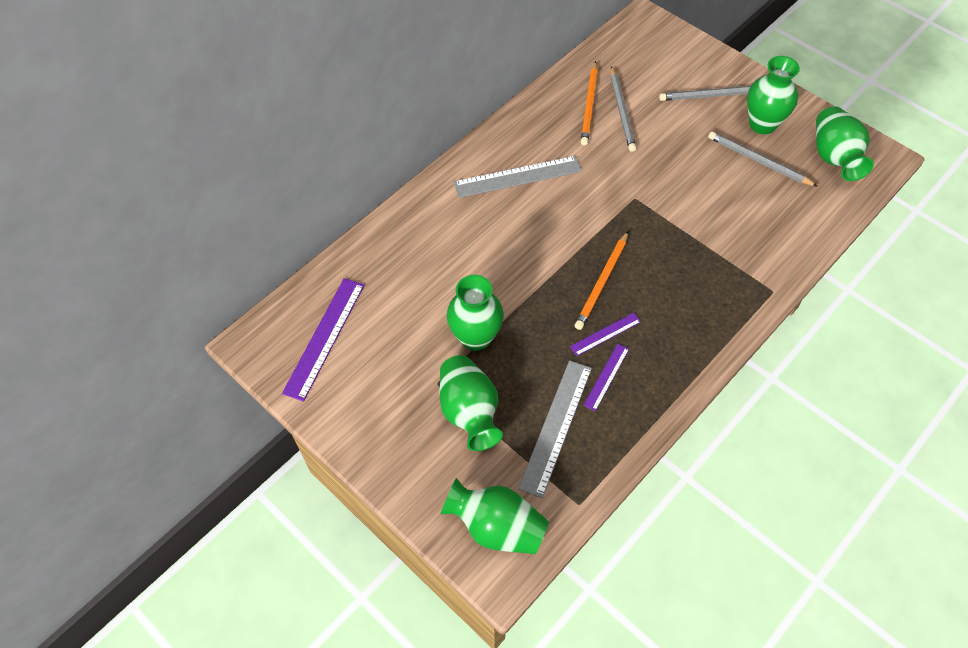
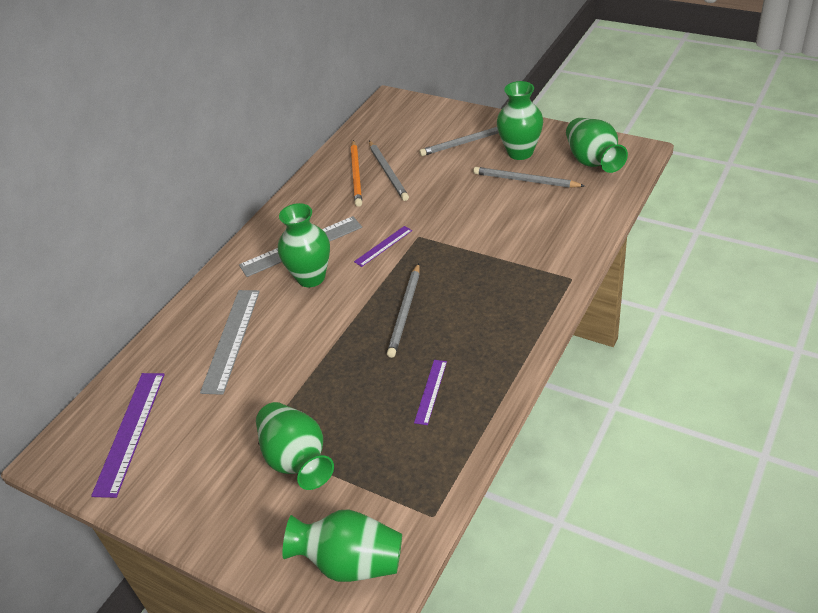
camera: 10 degrees left, 15 degrees down
(476, 337) = (289, 391): green vase -> green vase (311, 277)
(556, 426) = (391, 450): grey ruler -> grey ruler (231, 340)
(602, 282) = (405, 312): orange pencil -> grey pencil
(605, 334) = (420, 355): purple ruler -> purple ruler (383, 246)

